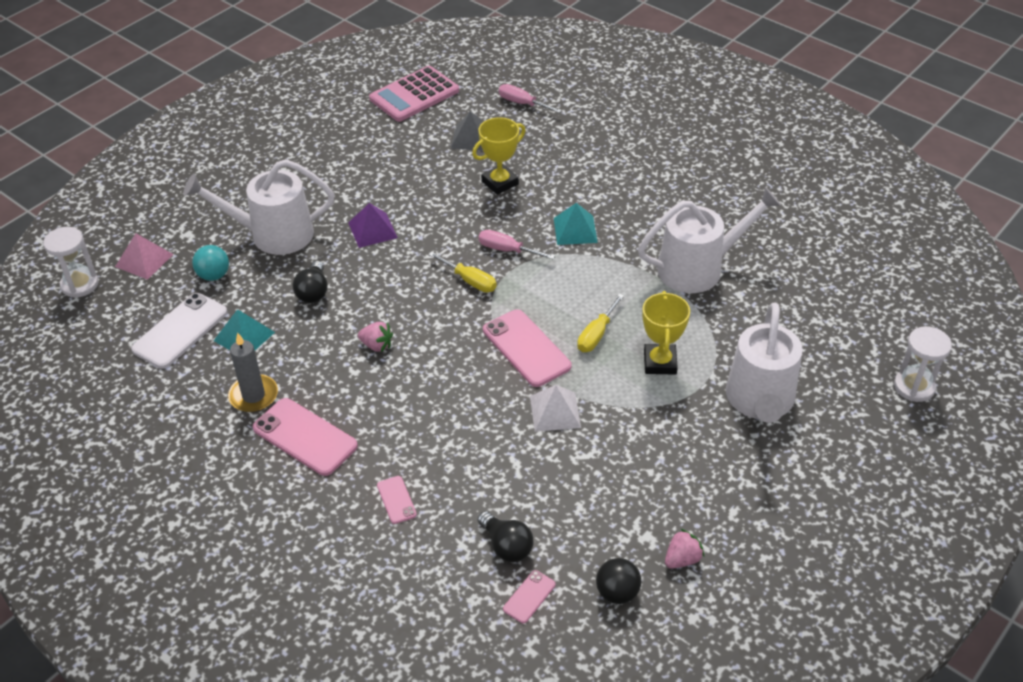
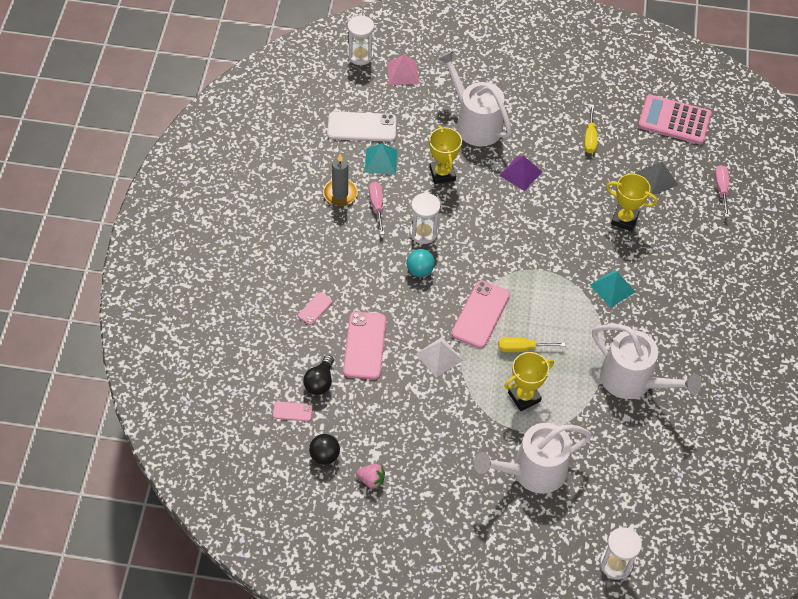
camera: 55 degrees right, 10 degrees up
(214, 275) = (417, 115): turquoise ball -> turquoise ball (420, 270)
(305, 437) = (328, 237): pink phone -> pink phone (364, 345)
(313, 292) = (442, 174): black light bulb -> yellow trophy
(376, 345) = (423, 232): pink strawberry -> white hourglass
(470, 281) = (516, 252): yellow screwdriver -> yellow screwdriver (590, 138)
(507, 250) = (561, 258): pink screwdriver -> pink screwdriver (377, 206)

